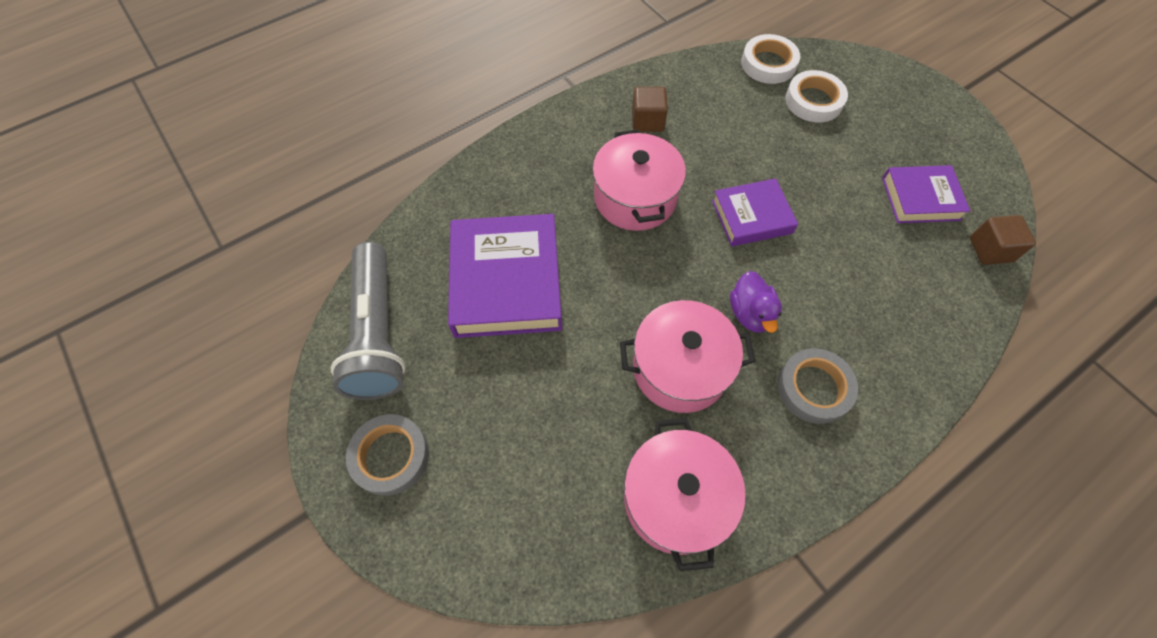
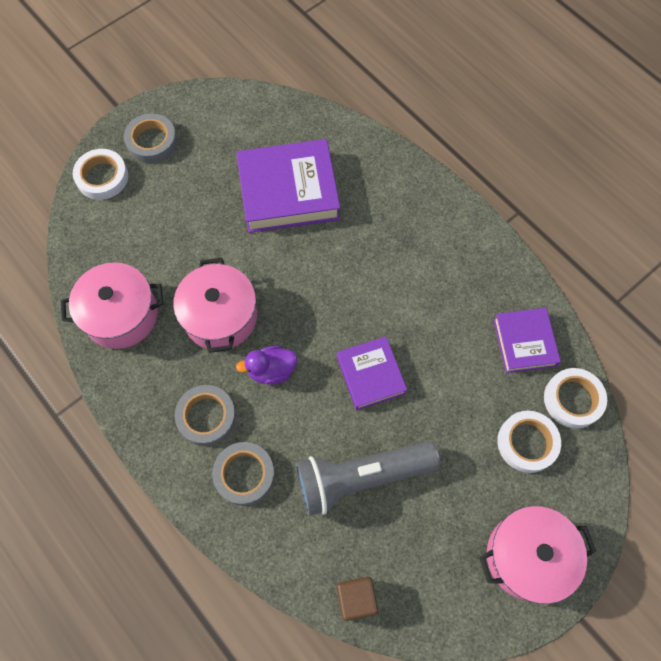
camera: 85 degrees right, 5 degrees up
(377, 333) = (240, 117): grey flashlight -> grey flashlight (361, 478)
(440, 534) = (102, 177): none -> white tape
(635, 198) = (380, 278): pink pot -> pink pot (527, 556)
(647, 121) = (471, 285): brown cube -> none
(879, 348) = (244, 474): none -> grey tape
(920, 199) = (411, 537): purple book -> purple book (524, 342)

